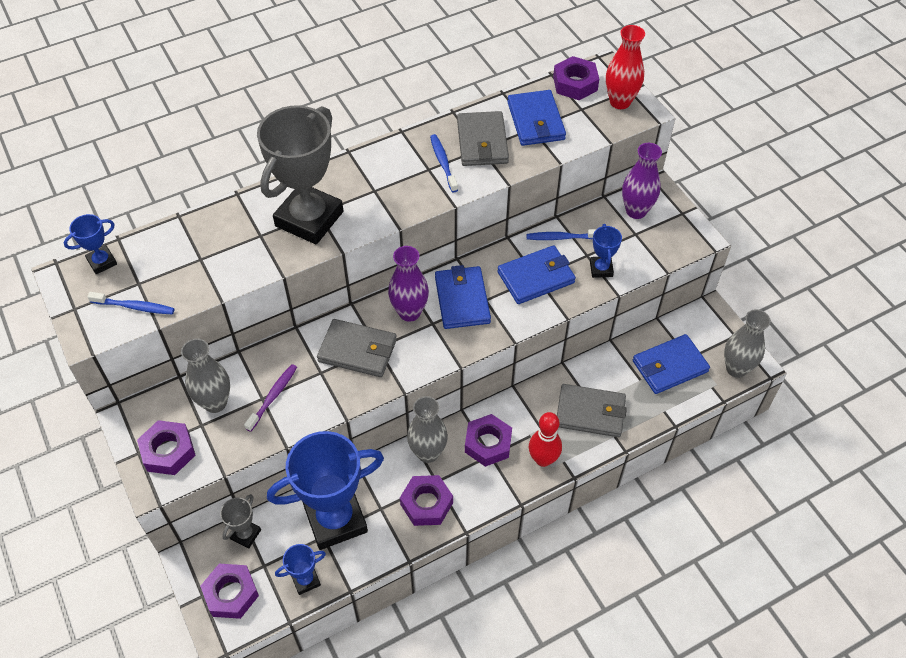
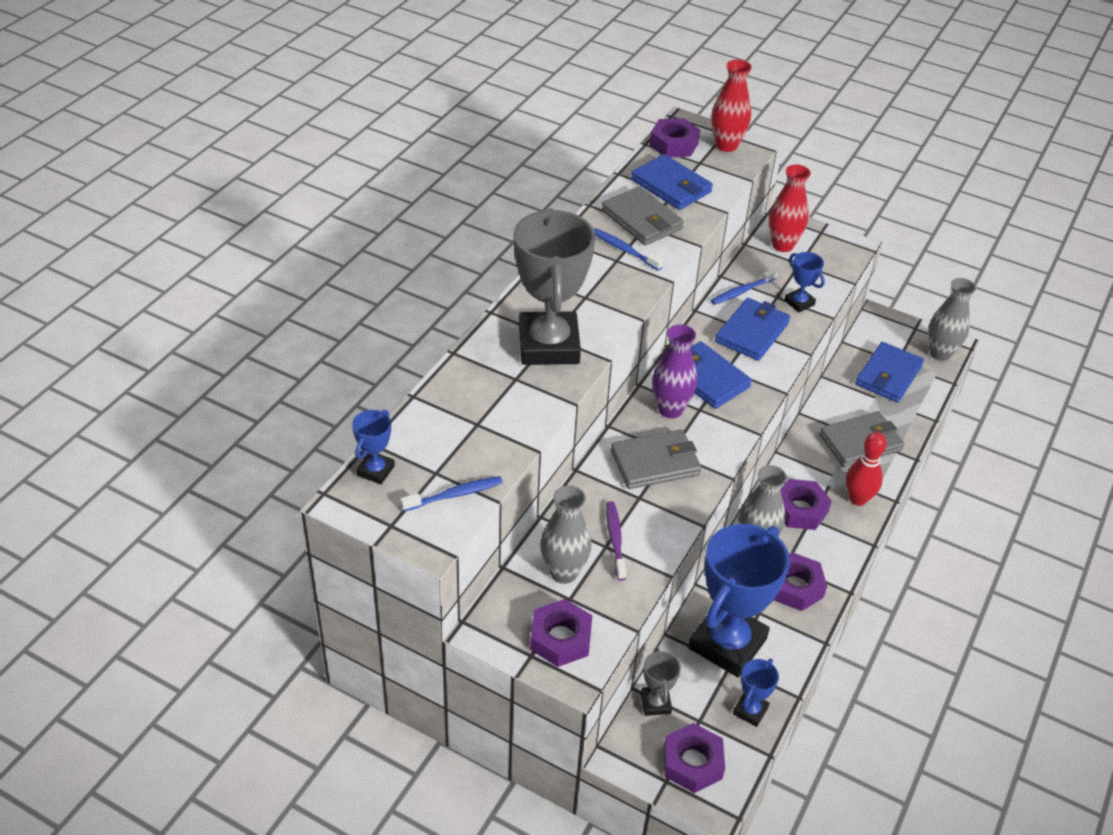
camera: 35 degrees left, 10 degrees down
(636, 211) = (782, 245): purple vase -> red vase

